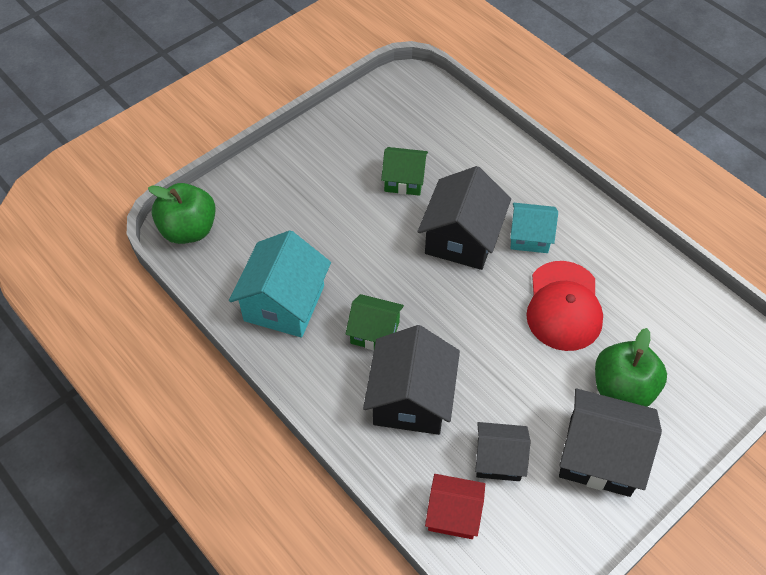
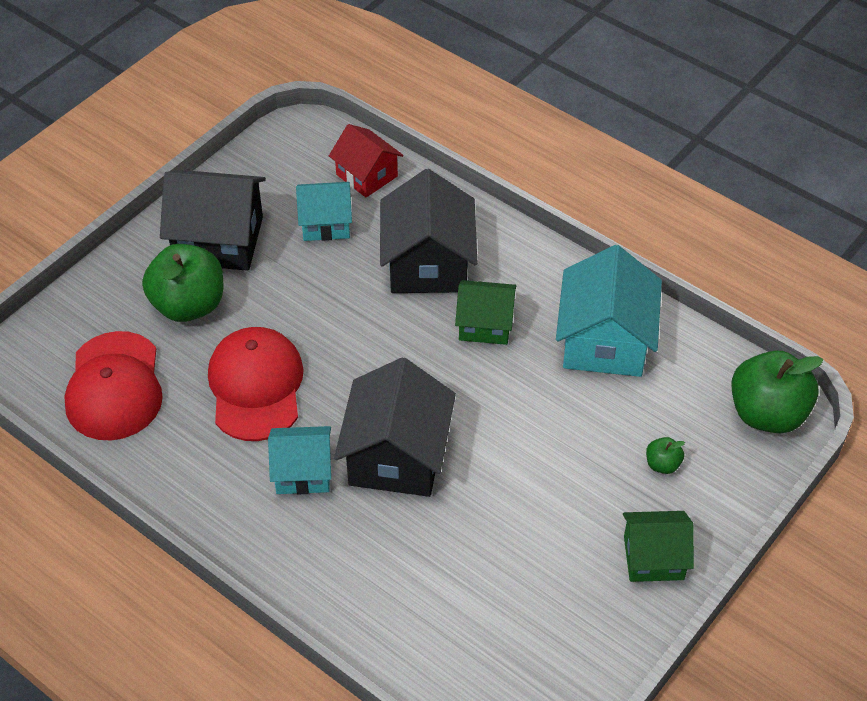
camera: 170 degrees right, 5 degrees down
(278, 206) = (662, 464): none -> green apple
(404, 180) = (494, 533): green house -> green house (653, 558)
(453, 514) = (366, 175): red house -> red house turned 45 degrees clockwise
(498, 459) = (325, 223): black house -> turquoise house
(676, 322) = (114, 387): none -> red cap

